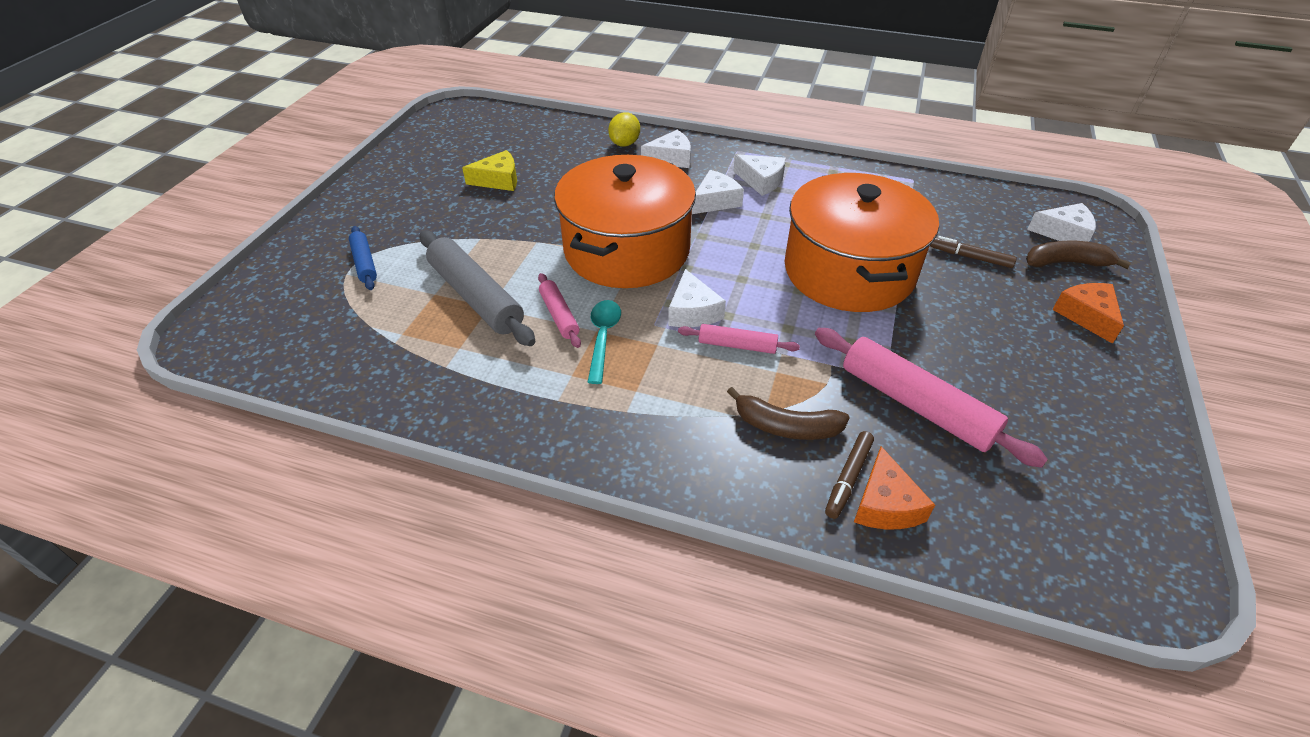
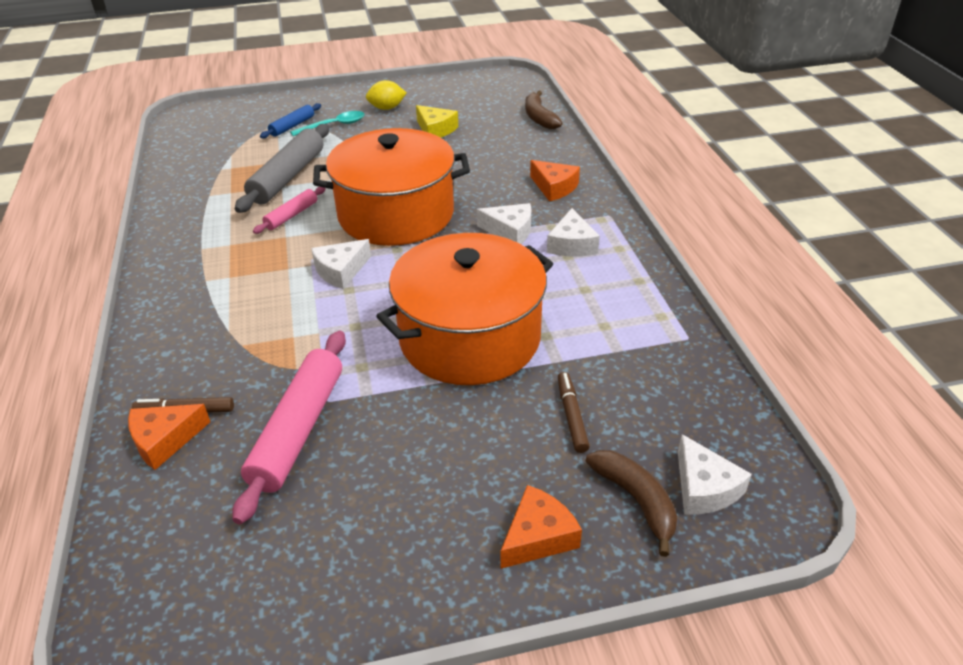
camera: 60 degrees right, 5 degrees down
(603, 338) = (279, 242): turquoise spoon -> turquoise spoon (334, 125)
(625, 143) = (551, 159): yellow lemon -> yellow lemon (387, 108)
(671, 158) = (554, 187): white cheese -> orange cheese
(737, 345) = (313, 306): pink rolling pin -> none
(786, 426) = (229, 361): brown banana -> brown banana (539, 118)

